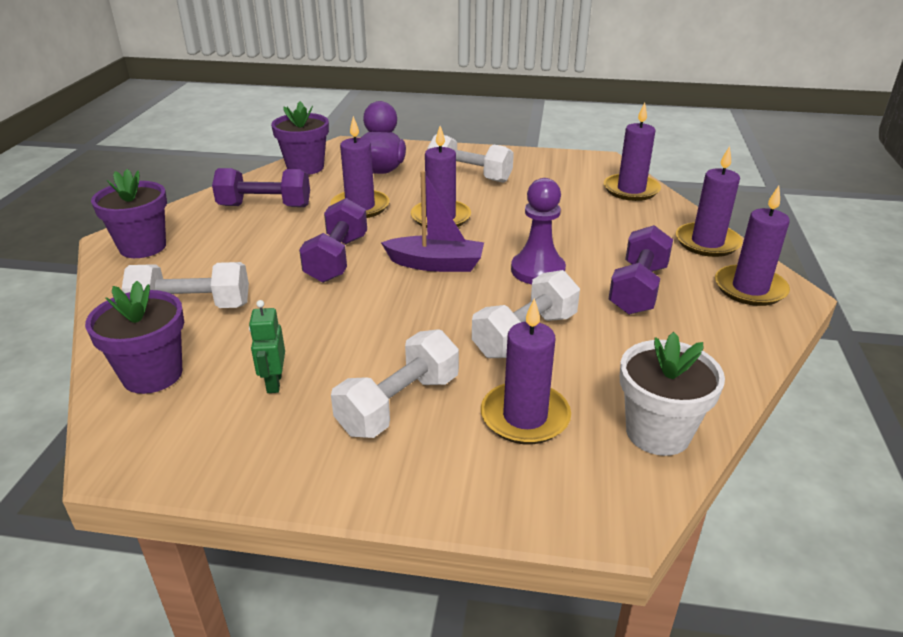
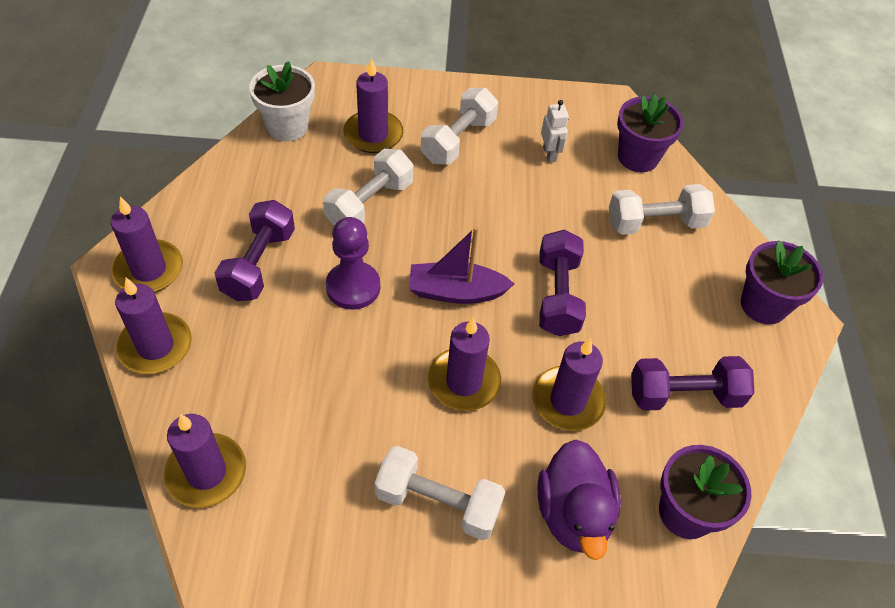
camera: 170 degrees right, 20 degrees up
(274, 383) = (549, 154): green robot -> white robot

